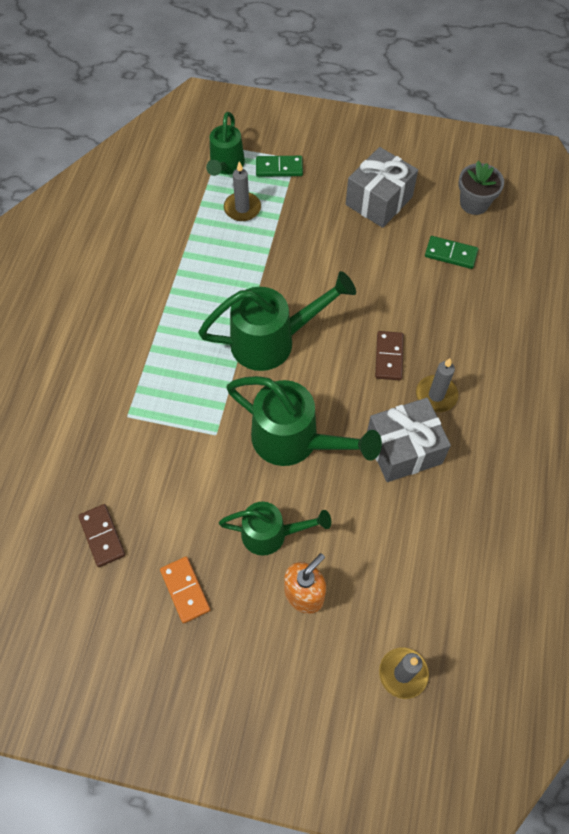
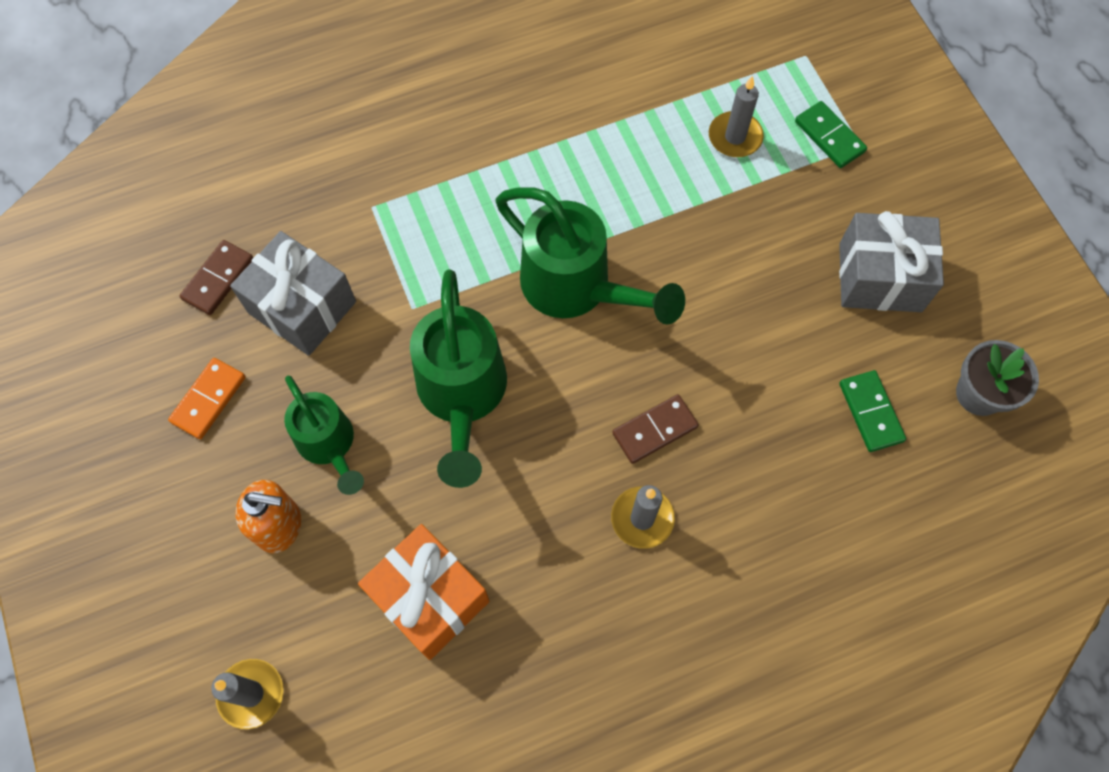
camera: 55 degrees right, 5 degrees up
(226, 166) = (781, 80): green watering can -> none
(403, 449) = (538, 524): grey gift -> grey gift (302, 307)
(409, 534) = (429, 598): none -> orange gift

